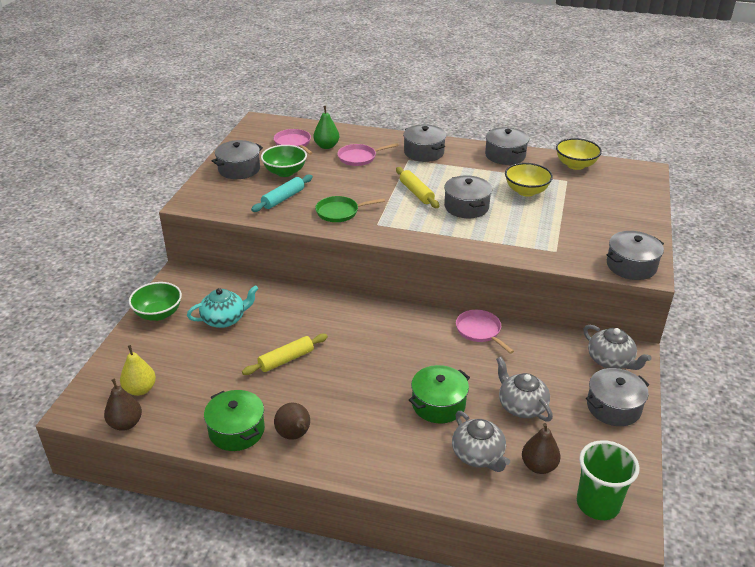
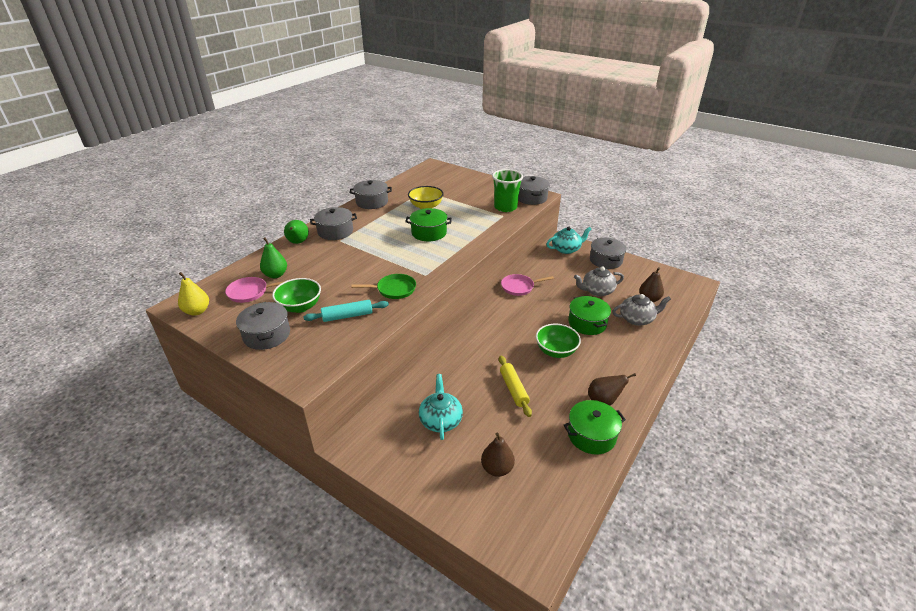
camera: 70 degrees left, 0 degrees up
(126, 423) = (565, 517): brown pear -> brown pear (497, 468)
(140, 389) = (520, 500): yellow pear -> yellow pear (197, 311)
(158, 314) = (406, 471): green bowl -> green bowl (556, 351)
(283, 199) = (347, 316): turquoise rolling pin -> turquoise rolling pin turned 75 degrees counterclockwise
(339, 212) = (394, 289): green pan -> green pan turned 105 degrees counterclockwise
(359, 158) = (313, 262): pink pan -> none
(388, 140) = (298, 242): none -> green pear
(416, 193) = (393, 248): yellow rolling pin -> none
(466, 207) = (429, 233): grey pot -> green pot
(575, 165) = (407, 183): yellow bowl -> none
(597, 504) = (679, 288): green cup -> green cup (505, 207)
(611, 360) = (566, 249): grey teapot -> turquoise teapot

